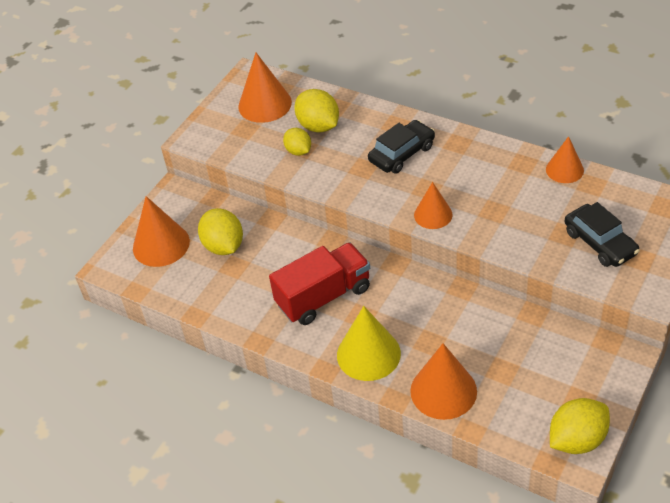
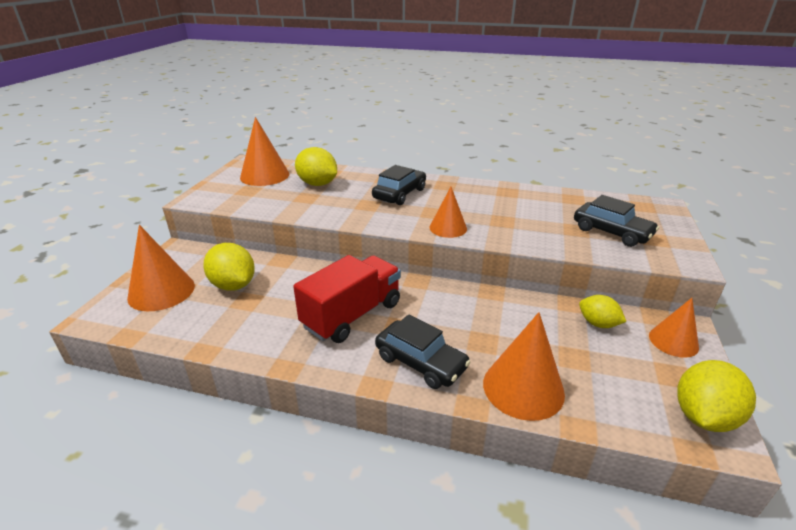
camera: 20 degrees left, 15 degrees down
(298, 151) = (303, 199): yellow lemon -> yellow lemon (598, 324)
(368, 354) = (420, 362): yellow cone -> black car
(564, 170) = (544, 192): orange cone -> orange cone (673, 341)

